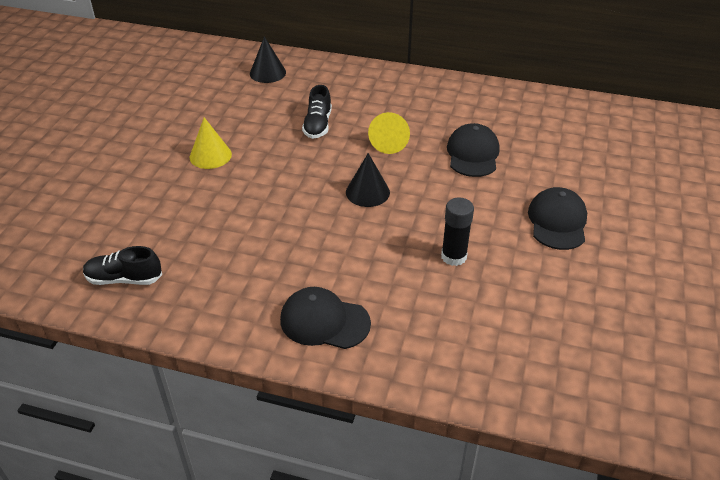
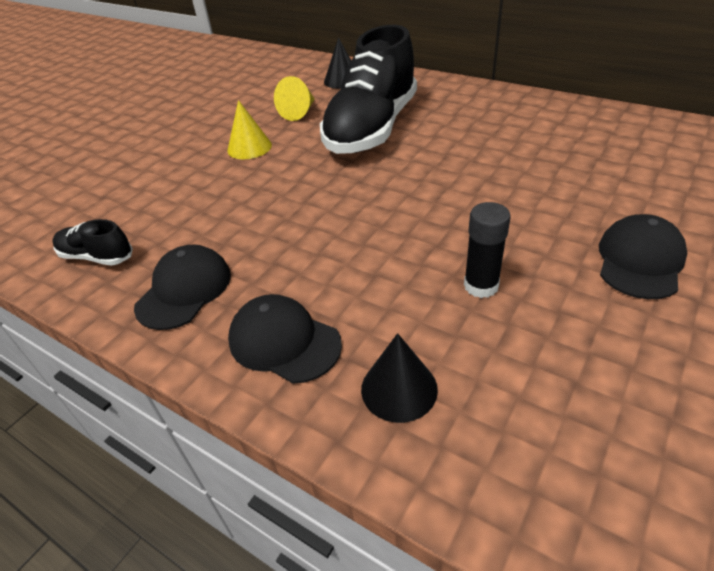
camera: 20 degrees right, 0 degrees up
(318, 125) = (372, 128): black shoe -> black shoe, size x2.34
(367, 192) = (399, 198): black cone -> black cone (399, 389)
(389, 142) = (444, 151): yellow cone -> yellow cone (299, 112)
(473, 154) = (541, 171): black cap -> black cap (184, 290)

